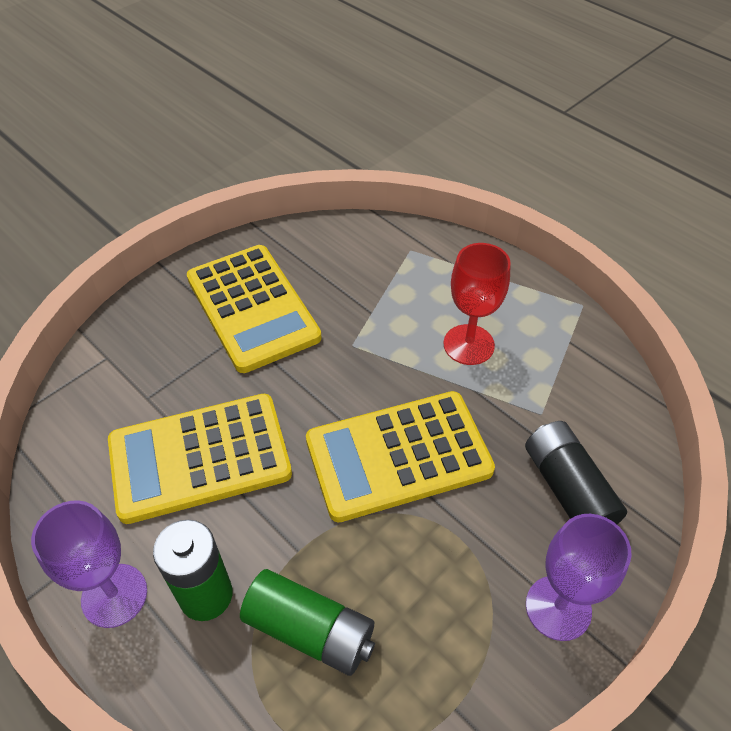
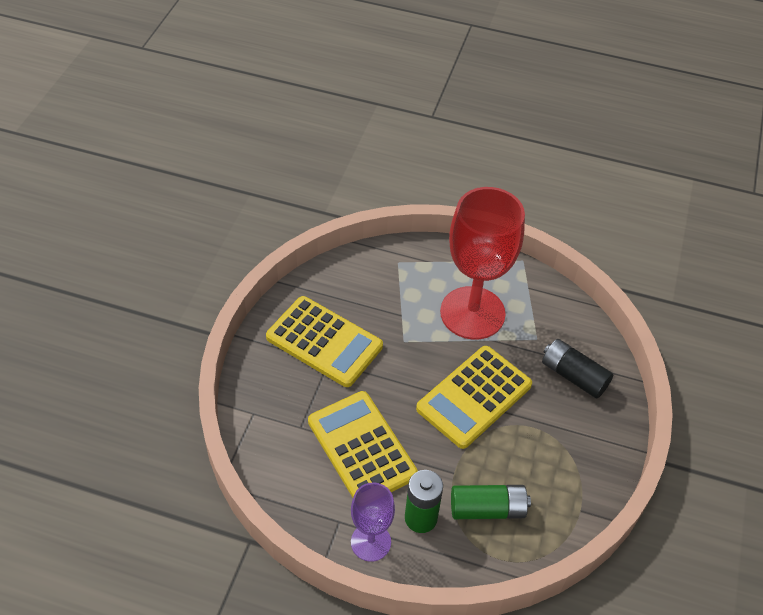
camera: 30 degrees left, 0 degrees up
(200, 458) = (361, 448): yellow calculator -> yellow calculator turned 105 degrees clockwise
(468, 345) = (472, 313): red goblet -> red goblet, size x1.91
(558, 608) = (602, 440): purple goblet -> none

